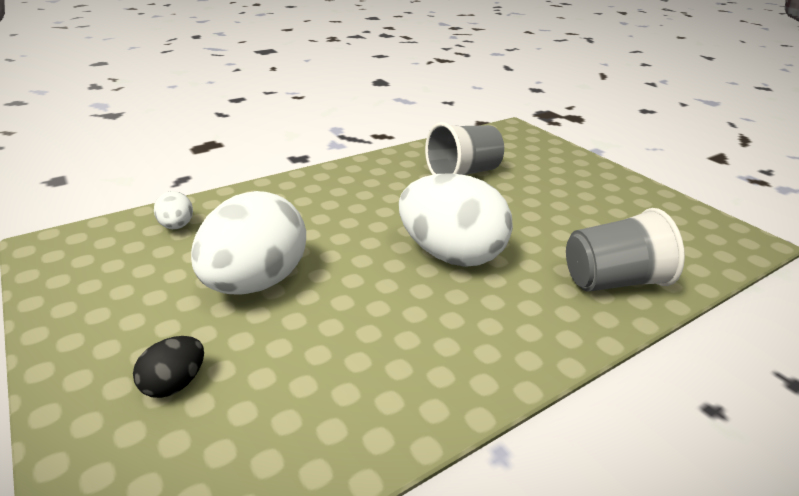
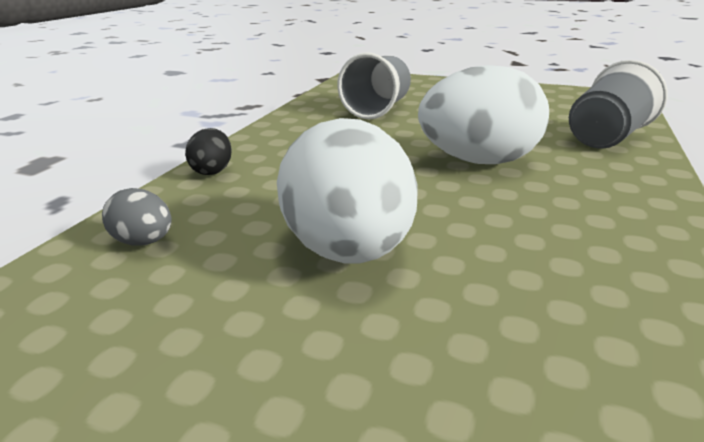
camera: 35 degrees left, 5 degrees down
(175, 384) = (449, 392): black egg -> black egg (212, 171)
(177, 226) = (144, 242): white egg -> grey egg

